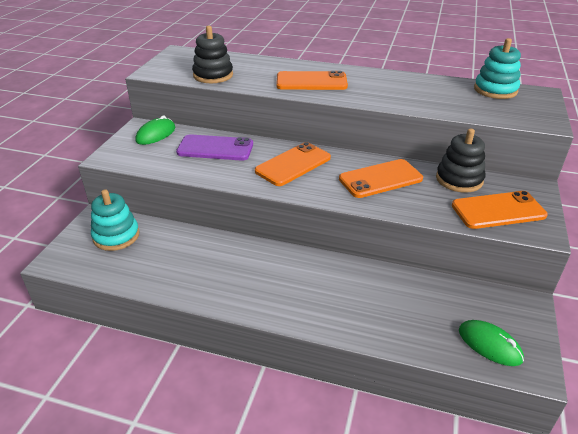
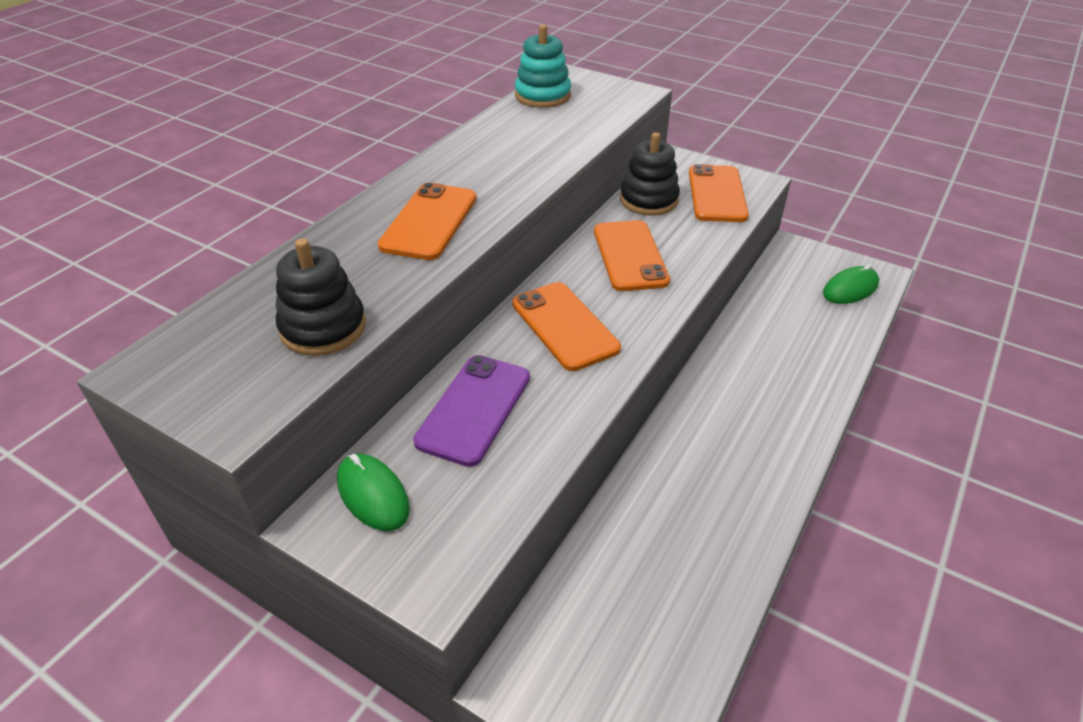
camera: 75 degrees left, 5 degrees up
(116, 236) = (587, 641): turquoise stacking toy -> none

